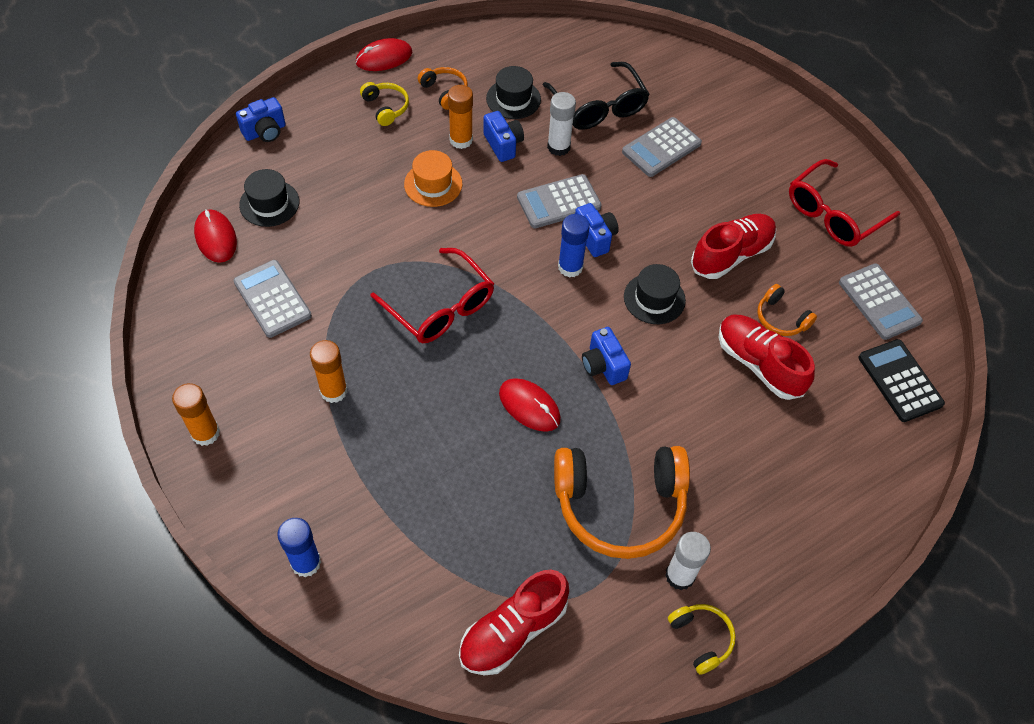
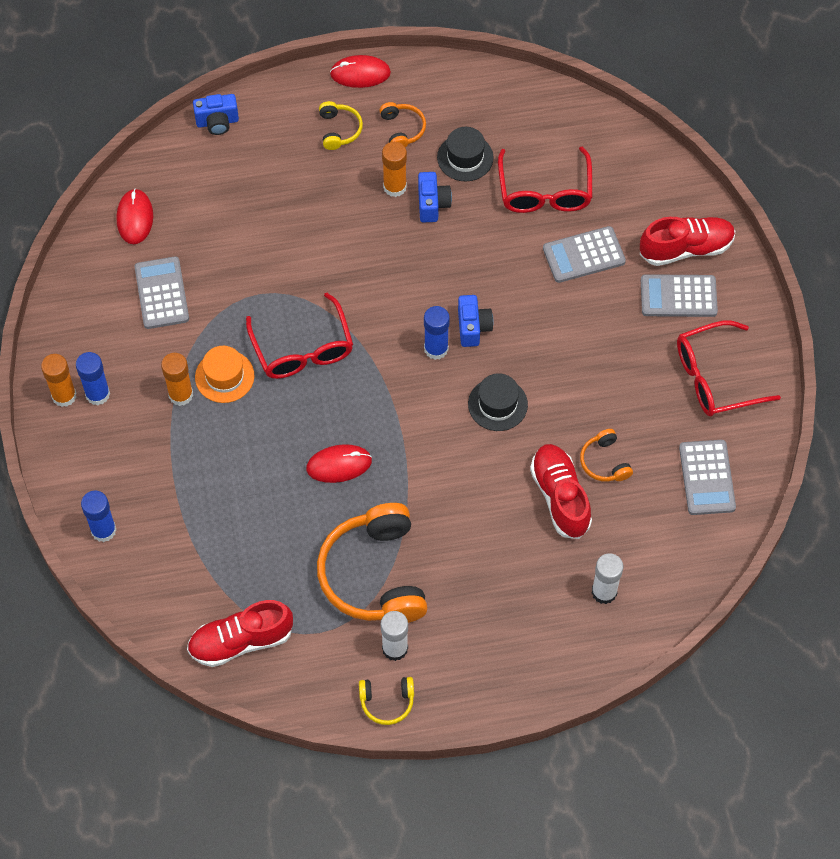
camera: 25 degrees right, 5 degrees up
(242, 419) = (97, 394): none -> blue glue stick
(269, 203) = (193, 198): black hat -> none
(433, 184) = (348, 225): orange hat -> orange hat (224, 376)
(529, 406) = (339, 465): red mouse -> red mouse turned 75 degrees counterclockwise
(558, 147) = (484, 223): white glue stick -> white glue stick (604, 592)
(559, 202) = (456, 281): grey calculator -> grey calculator (678, 296)
(599, 107) = (544, 192): black glasses -> red glasses
(603, 366) = (420, 451): blue camera -> none
(620, 505) = (374, 575): orange headphones -> orange headphones turned 60 degrees clockwise
(701, 638) = (387, 702): yellow headphones -> yellow headphones turned 90 degrees clockwise
(731, 255) = (592, 386): red shoe -> red shoe (686, 248)
(899, 381) = (681, 556): black calculator -> none

